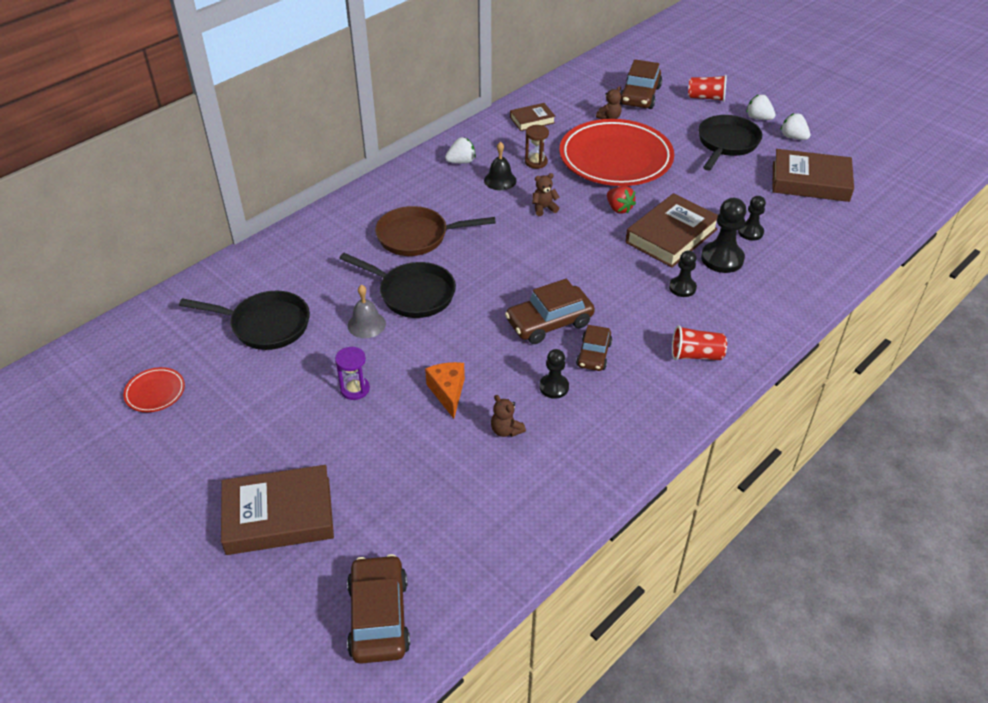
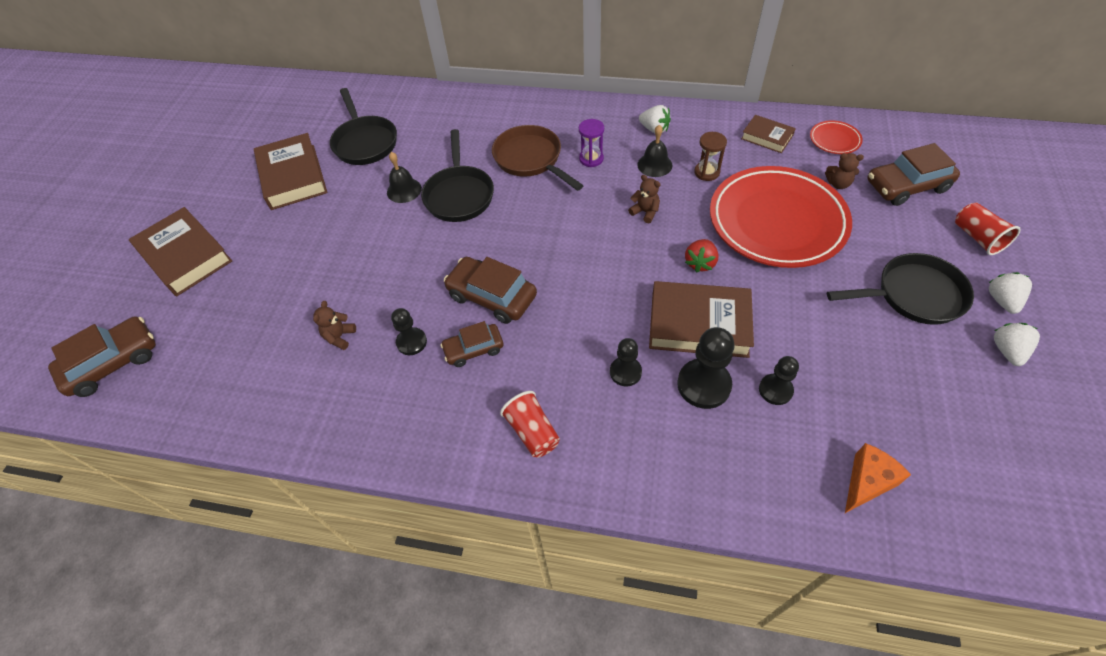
camera: 60 degrees right, 10 degrees up
(155, 392) = (266, 134): red plate -> red plate (834, 140)
(355, 389) = (330, 224): purple hourglass -> purple hourglass (591, 159)
(366, 324) = (404, 190): grey bell -> black bell
(448, 392) = (360, 277): orange cheese -> orange cheese (867, 482)
(810, 181) = (937, 407): brown book -> brown book (293, 177)

